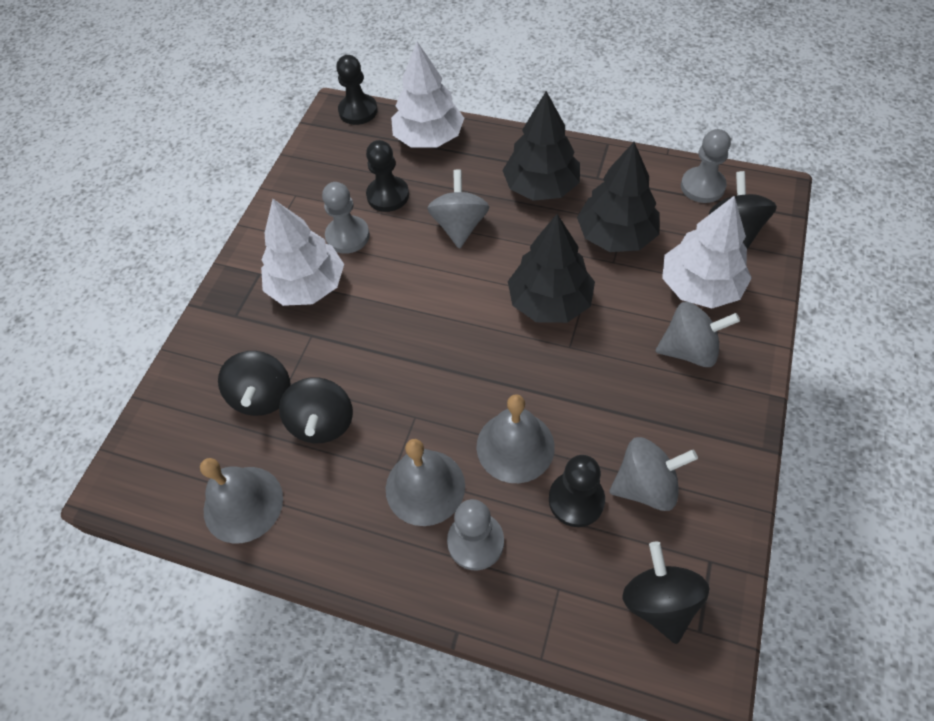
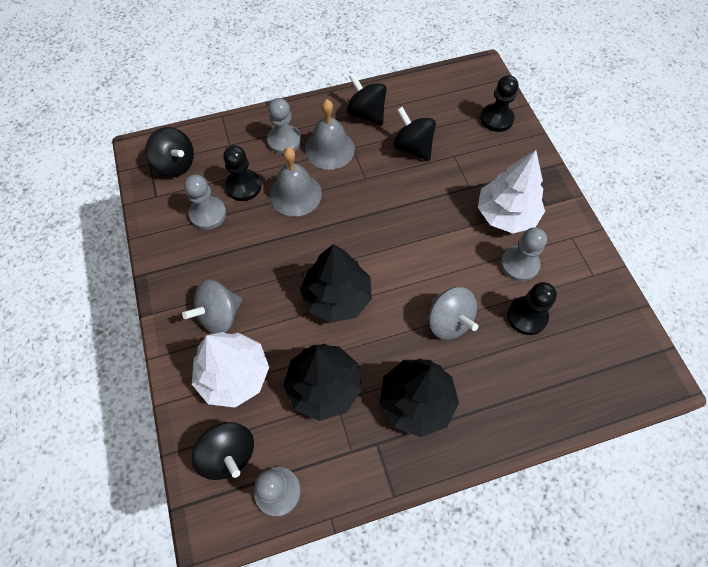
camera: 140 degrees right, 5 degrees up
(243, 504) = (414, 95): grey bell -> none
(263, 396) = (459, 141): black spinning top -> black spinning top (366, 113)
(358, 111) = (642, 390): black pawn -> black pawn (496, 119)
(429, 138) = (553, 397): white tree -> none
(646, 485) = (208, 214): grey spinning top -> grey pawn

